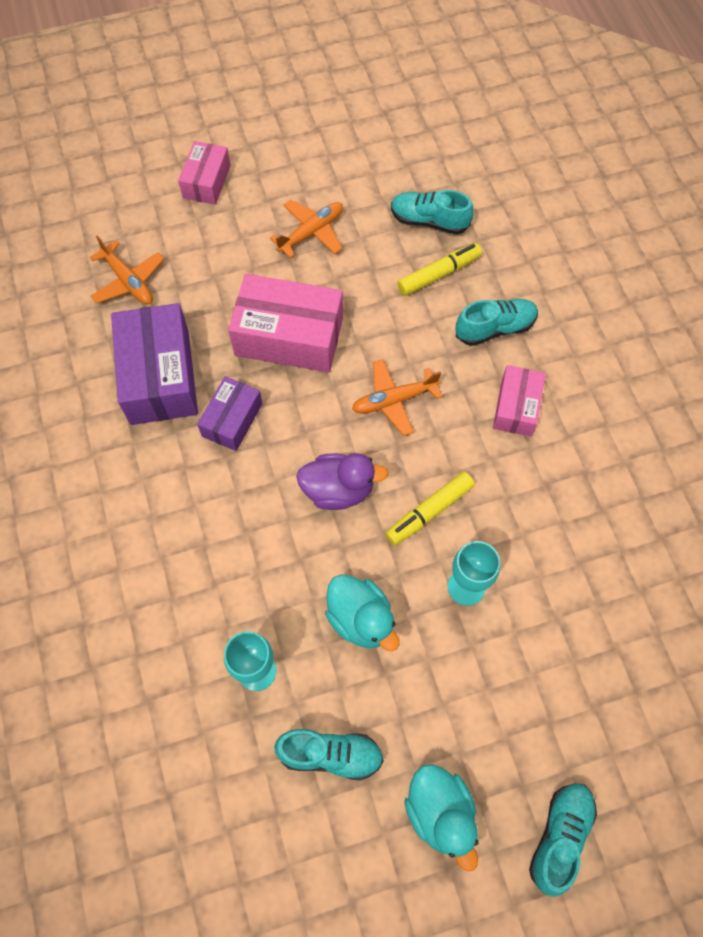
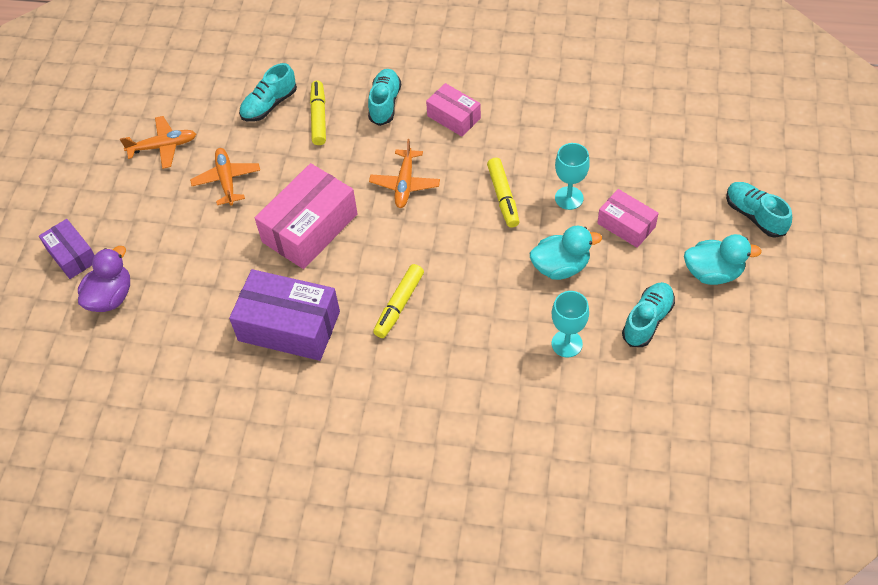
camera: 60 degrees left, 10 degrees down
(129, 281) = (184, 319): orange plane -> orange plane (163, 146)
(206, 181) = (126, 232): pink box -> pink box (626, 225)
(231, 468) = (399, 305): none -> yellow marker
(232, 420) = (358, 290): purple box -> purple box (72, 255)
(338, 490) = (456, 244): purple duck -> purple duck (111, 297)

